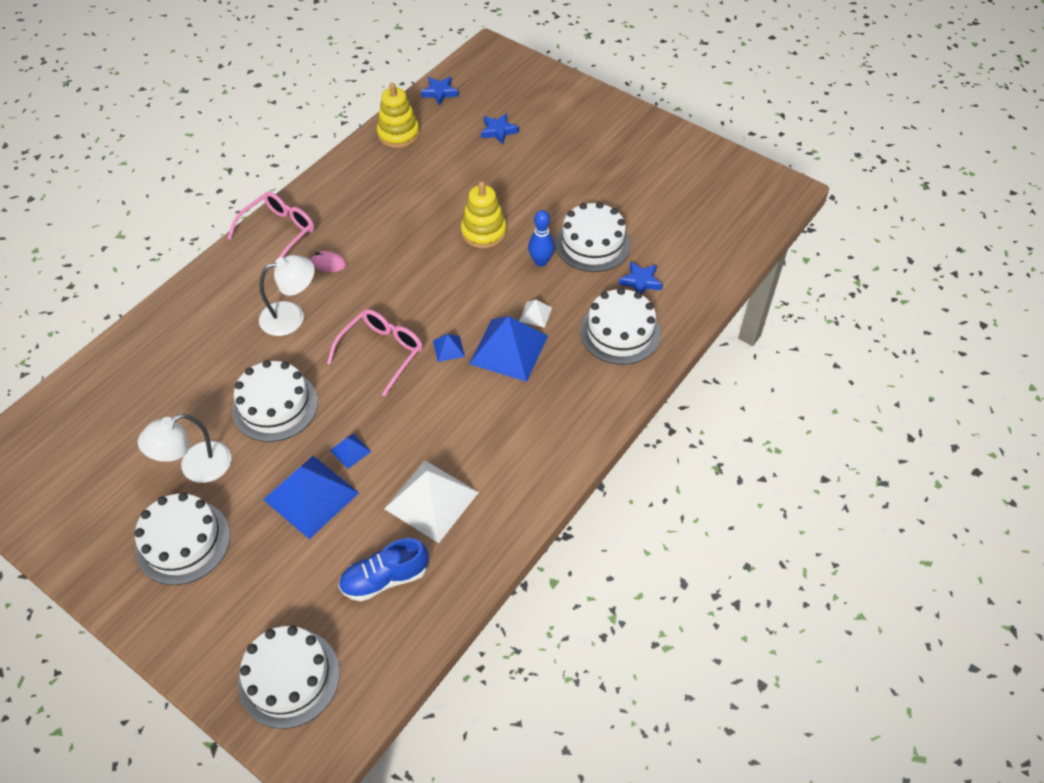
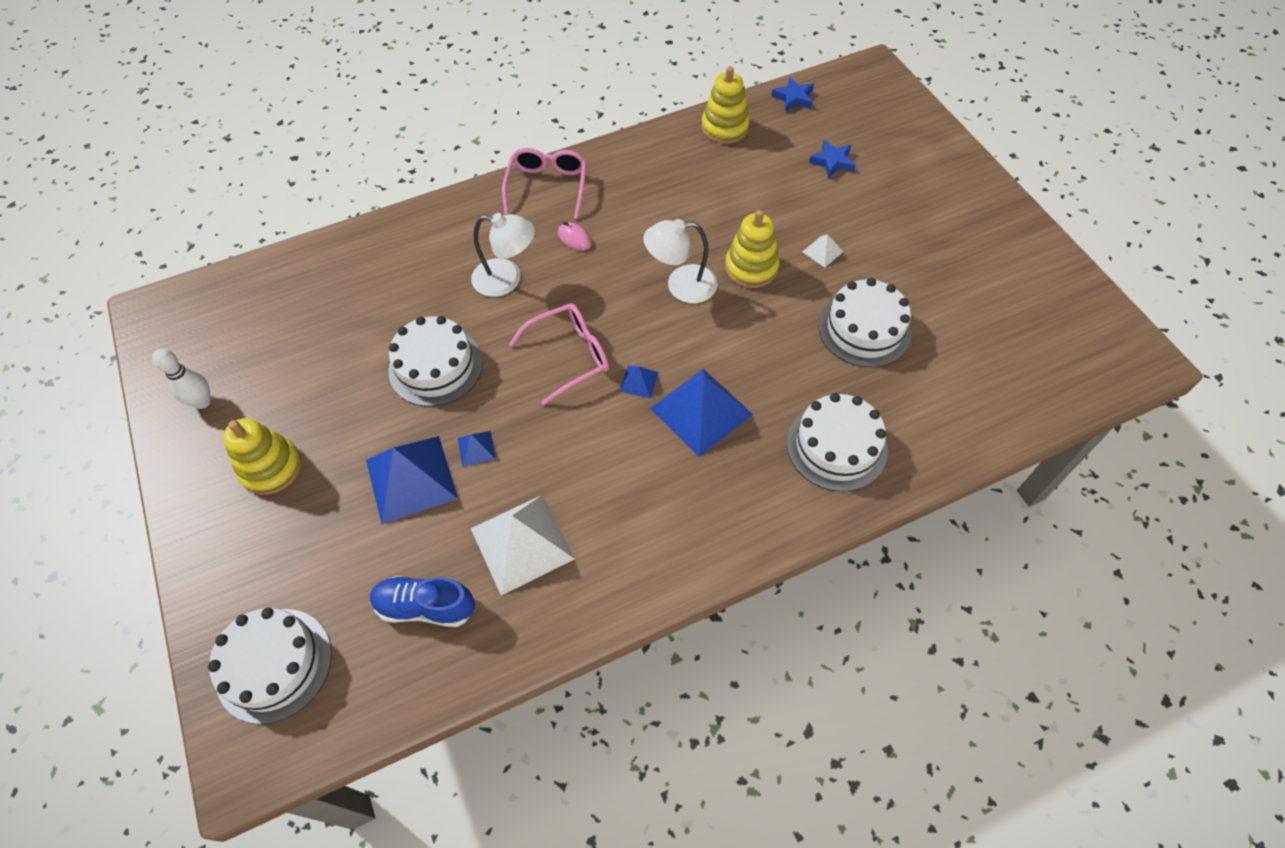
camera: 30 degrees right, 5 degrees up
(81, 521) = (202, 402): none -> white bowling pin
(183, 542) = (271, 468): white cake -> yellow stacking toy
(196, 467) = (328, 396): white lamp -> white lamp (681, 285)
(279, 232) = (547, 186): pink glasses -> pink glasses turned 60 degrees counterclockwise
(535, 314) = (753, 383): white pyramid -> white pyramid (822, 251)
(541, 261) = (794, 326): blue bowling pin -> none
(640, 282) = (895, 397): blue star -> none

